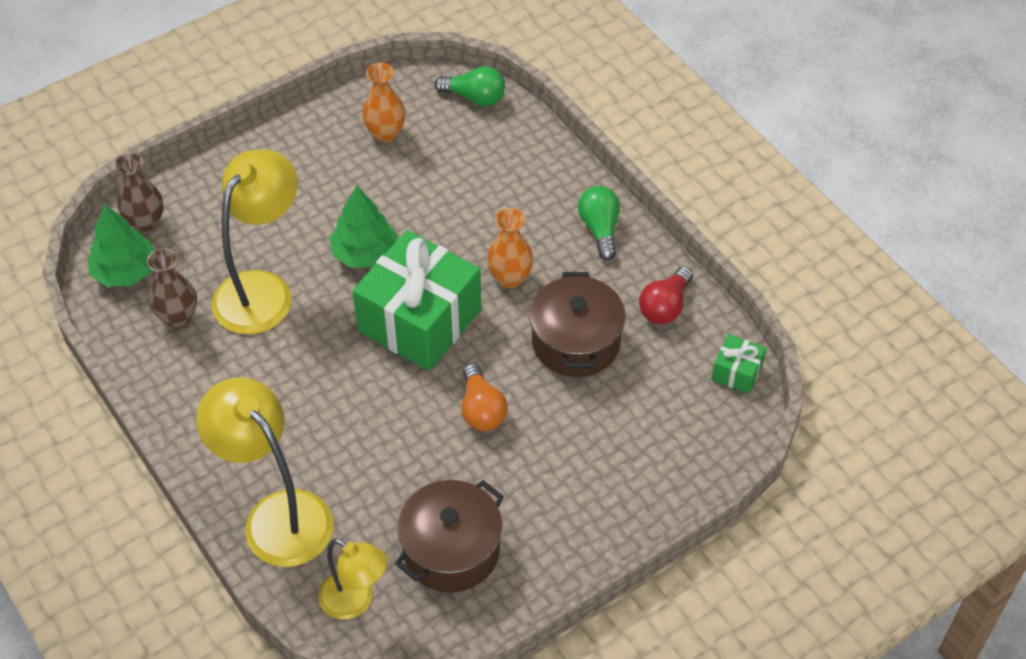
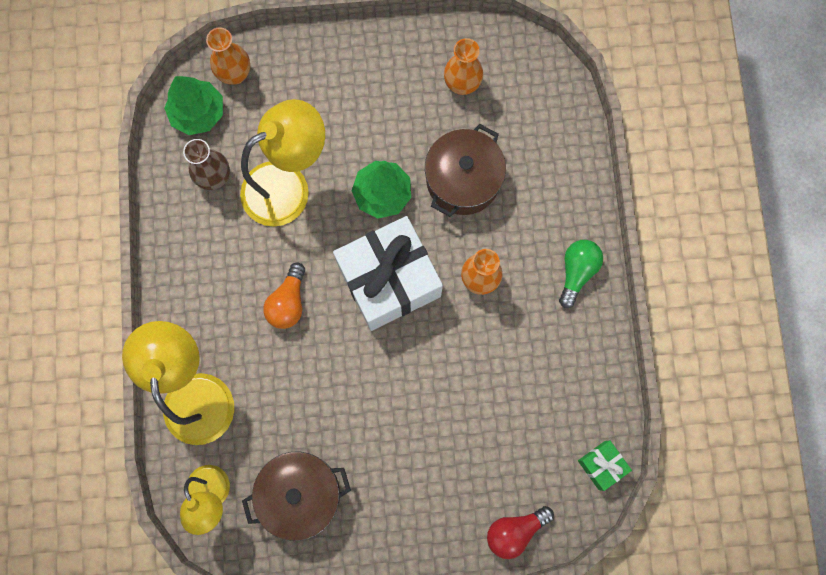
camera: 30 degrees right, 25 degrees up
(146, 223) = (235, 74): brown vase -> orange vase
(419, 320) = (389, 280): green gift -> white gift
(475, 97) = (553, 86): green light bulb -> none
(481, 410) = (389, 387): orange light bulb -> orange light bulb (288, 302)
(576, 342) = (495, 367): brown pot -> brown pot (463, 180)
(665, 306) = (583, 374): red light bulb -> red light bulb (514, 531)

